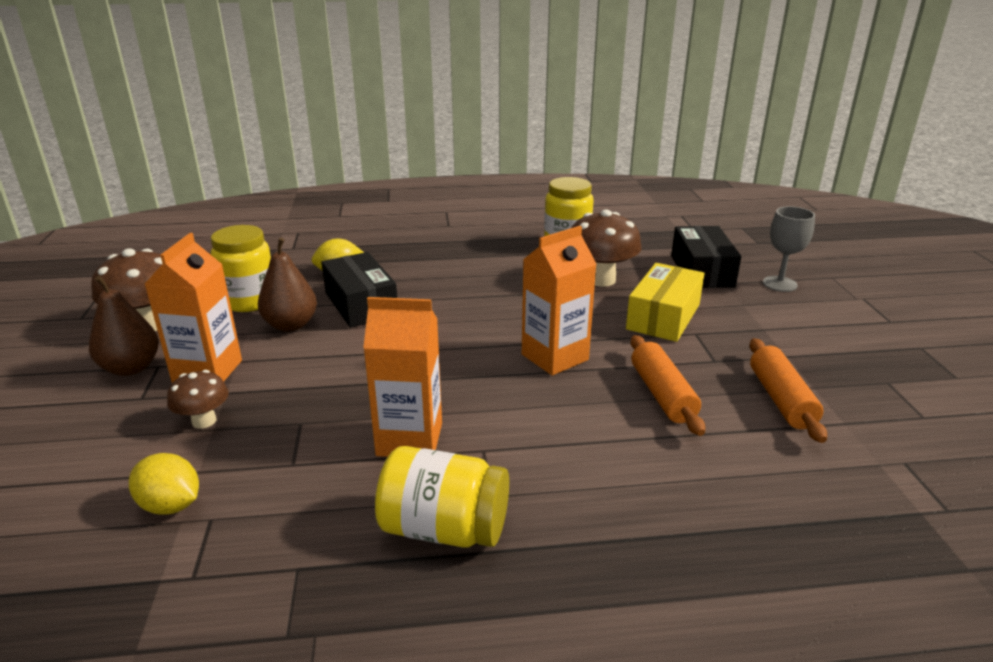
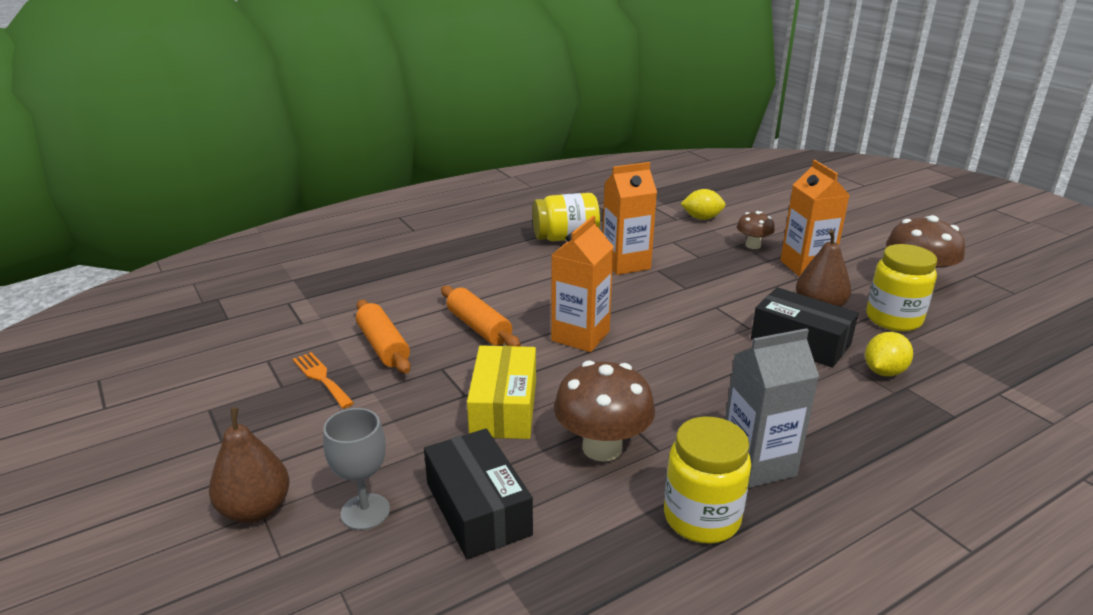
camera: 155 degrees right, 0 degrees up
(131, 368) = (855, 257): brown pear -> brown pear (256, 510)
(506, 253) = (757, 464): none -> grey carton
(846, 380) = (321, 378): none -> orange fork

